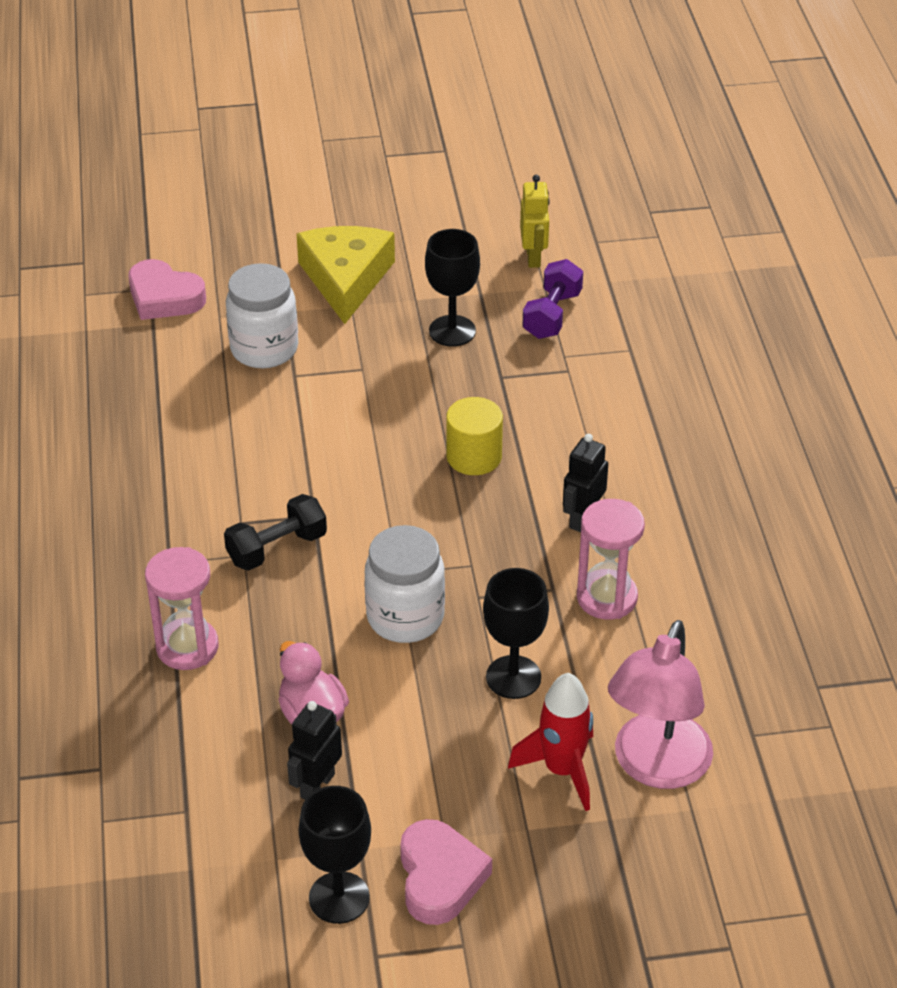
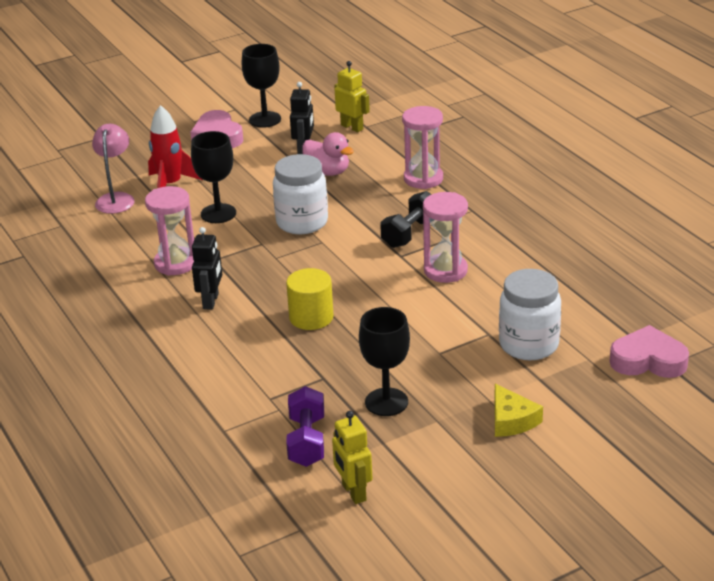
camera: 160 degrees right, 10 degrees down
(209, 816) = (352, 127): none -> yellow robot
(277, 473) = (445, 271): none -> pink hourglass
(346, 279) = (511, 420): yellow cheese -> yellow cheese, size x0.56
(656, 767) = (116, 199): pink lamp -> pink lamp, size x0.65

